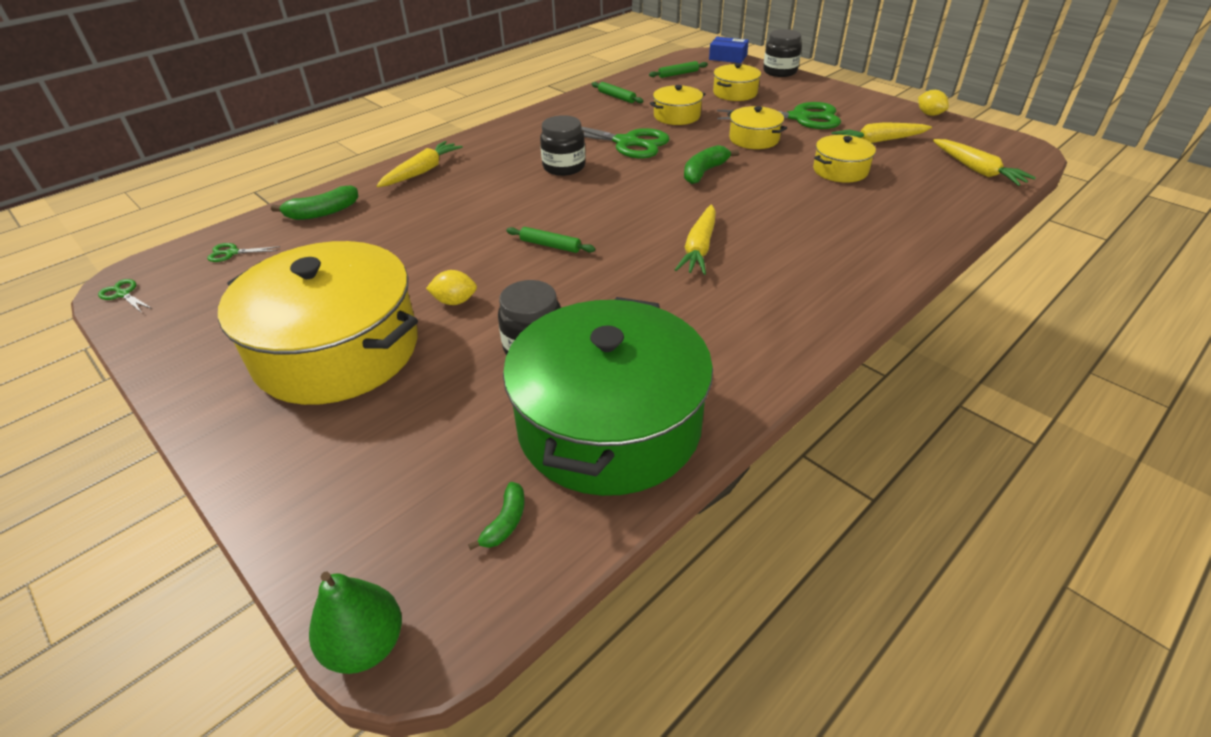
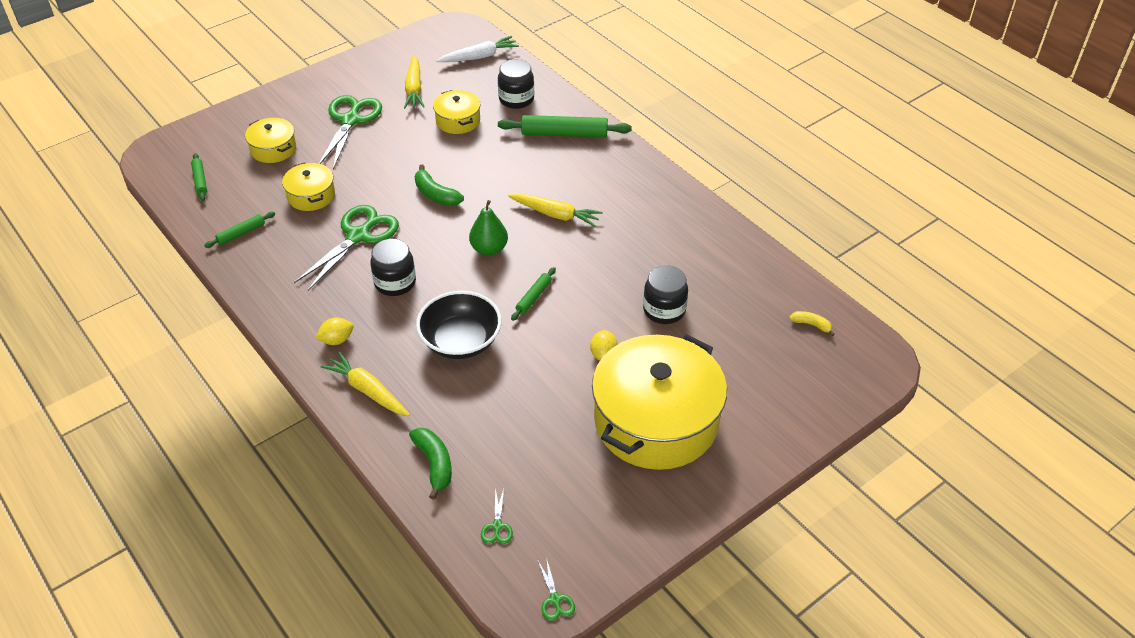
camera: 85 degrees left, 5 degrees up
(123, 294) = (555, 599): green scissors -> green scissors turned 60 degrees counterclockwise
(366, 645) = (886, 376): green pear -> green pear (489, 249)
(481, 209) = (461, 341): none -> black bowl
(505, 522) = (811, 325): green banana -> yellow banana
(609, 425) = (739, 278): green pot -> none
(728, 57) = (171, 137): blue box -> none
(754, 139) = (383, 155): yellow pot -> none
(780, 72) = (234, 110): black jar -> black jar (516, 99)
(865, 241) = (564, 134): none -> green rolling pin
(929, 114) = (375, 50): yellow lemon -> yellow lemon (337, 340)
(977, 170) = (479, 57): yellow carrot -> white carrot

